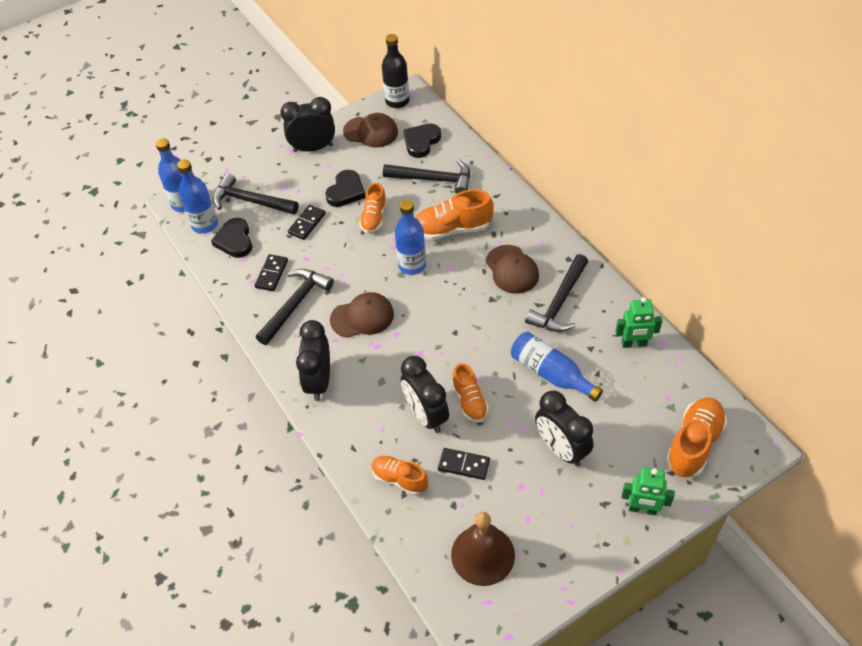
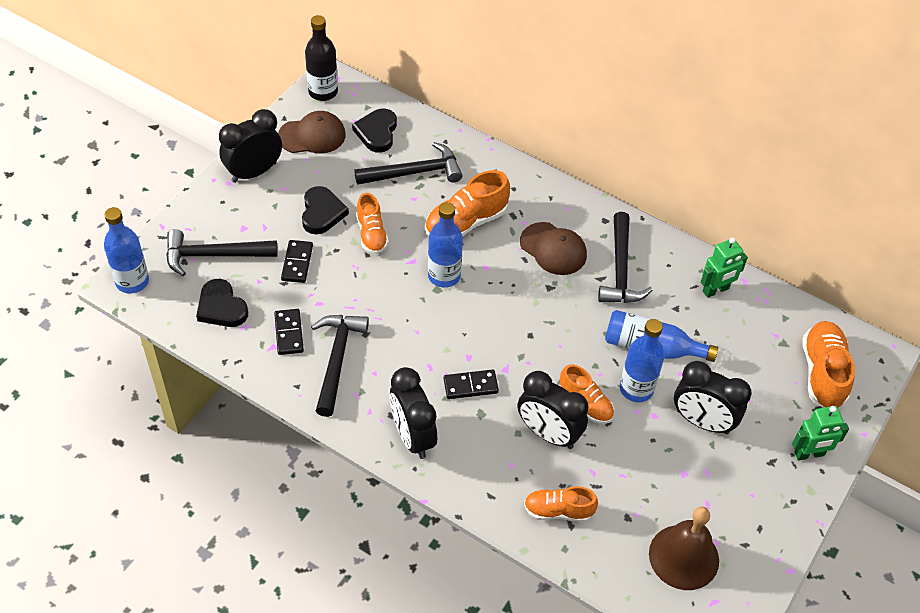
camera: 30 degrees left, 0 degrees up
(205, 225) = (173, 299): blue bottle -> blue bottle (636, 389)
(362, 317) = (421, 350): brown cap -> none
(464, 465) = (615, 472): black domino -> black domino (470, 386)

